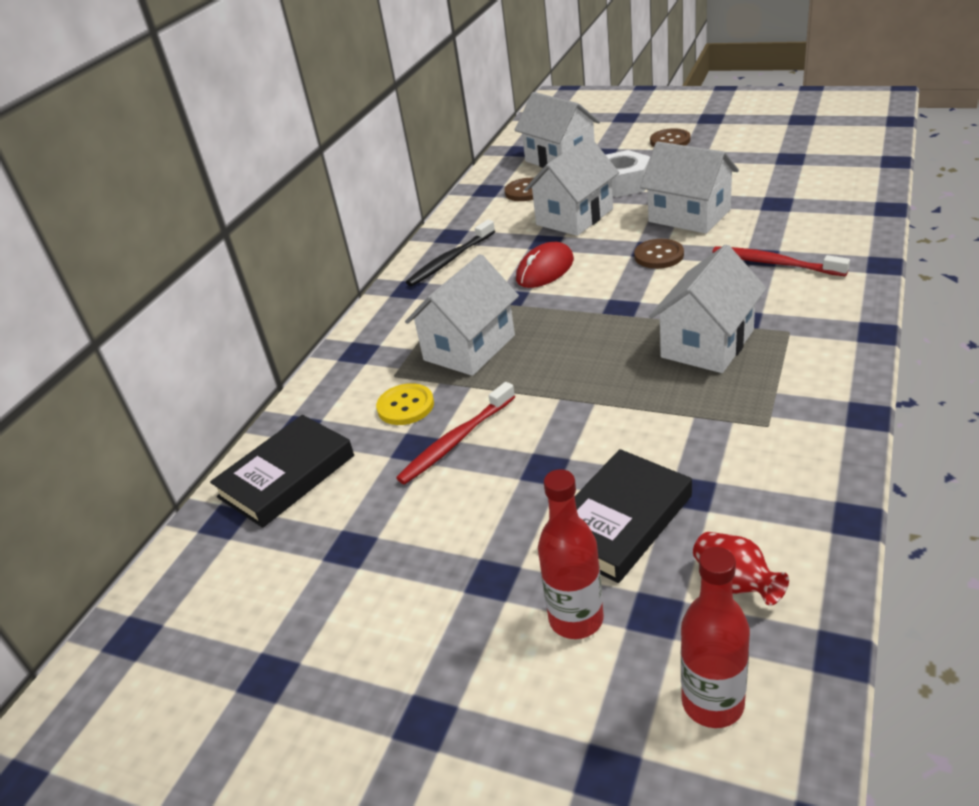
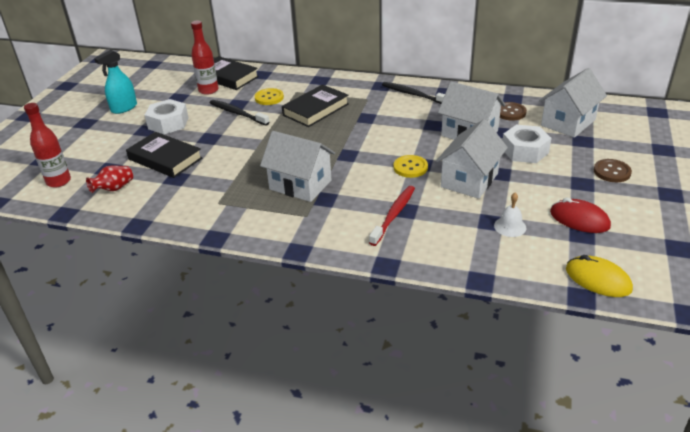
camera: 80 degrees right, 0 degrees up
(369, 646) = (124, 108): none -> turquoise spray bottle
(456, 440) = (238, 113): red toothbrush -> black toothbrush
(469, 348) = (315, 109): white house -> black book
(470, 542) = (168, 123): none -> white nut
(545, 270) = (397, 126): red mouse -> red mouse (579, 219)
(576, 619) = (114, 150): red bottle -> red bottle (208, 90)
(659, 255) = (410, 167): brown button -> yellow button
(784, 192) = (510, 226): none -> white bell
(865, 153) = (598, 279): none -> yellow mouse

